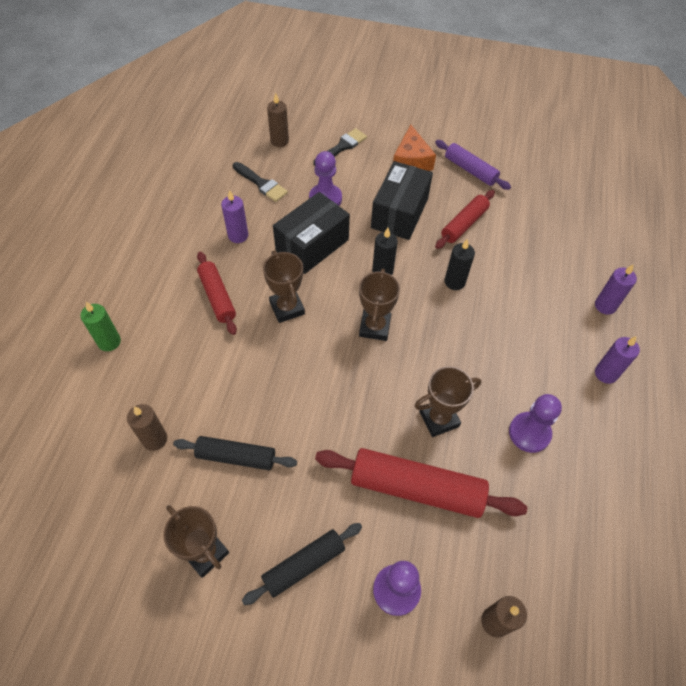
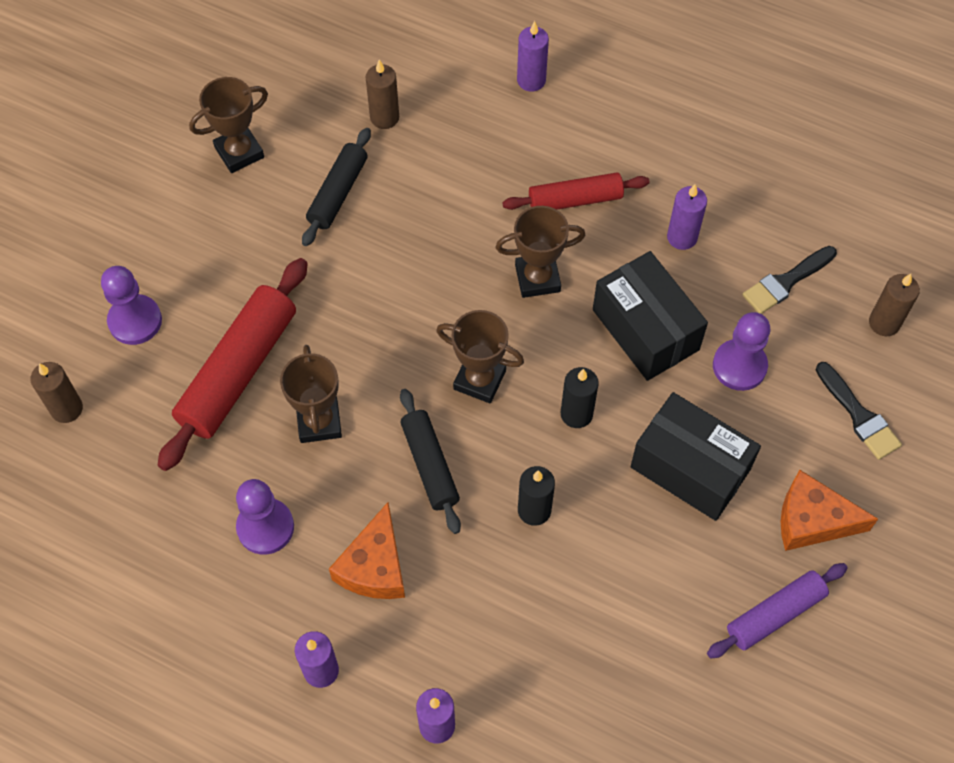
camera: 105 degrees right, 5 degrees up
(109, 342) = (531, 80): green candle -> purple candle
(304, 565) = (193, 239): black rolling pin -> black rolling pin (430, 465)
(464, 224) = (648, 562): red rolling pin -> none
(527, 359) = (374, 566): none -> orange cheese

